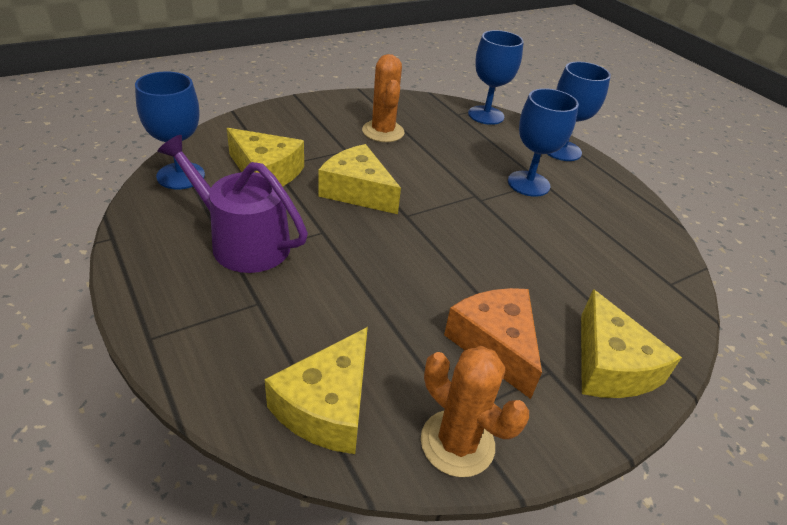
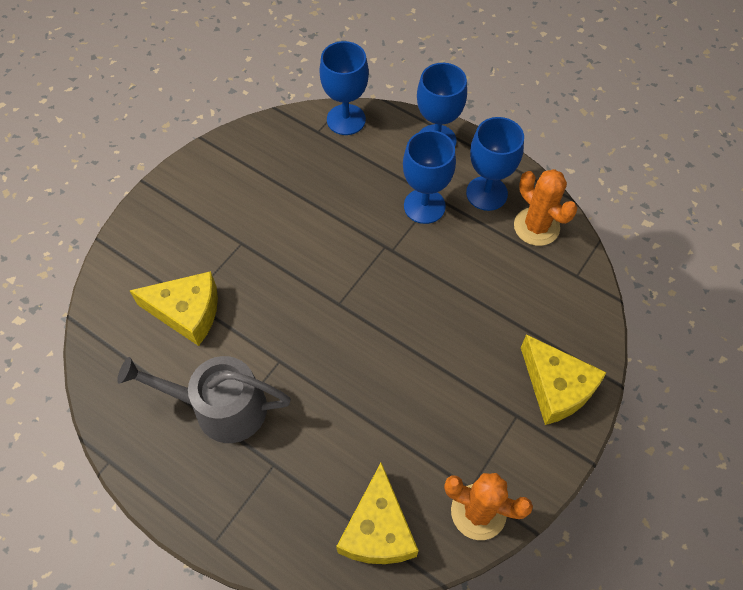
camera: 20 degrees left, 20 degrees up
(181, 176) = (113, 357): blue goblet -> blue goblet (486, 193)
(243, 242) = (221, 408): purple watering can -> grey watering can
(357, 191) = (282, 295): yellow cheese -> none
(383, 131) = (261, 197): orange cactus -> orange cactus (536, 227)
(495, 345) = (469, 411): orange cheese -> none

